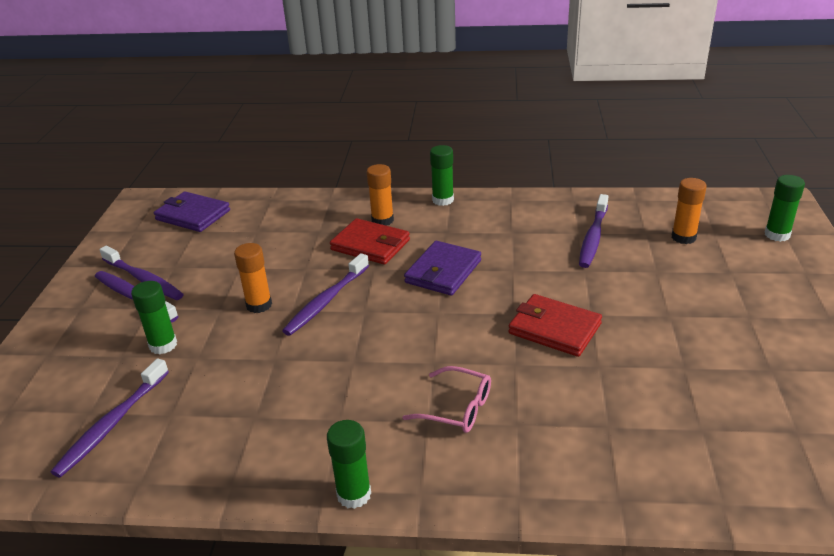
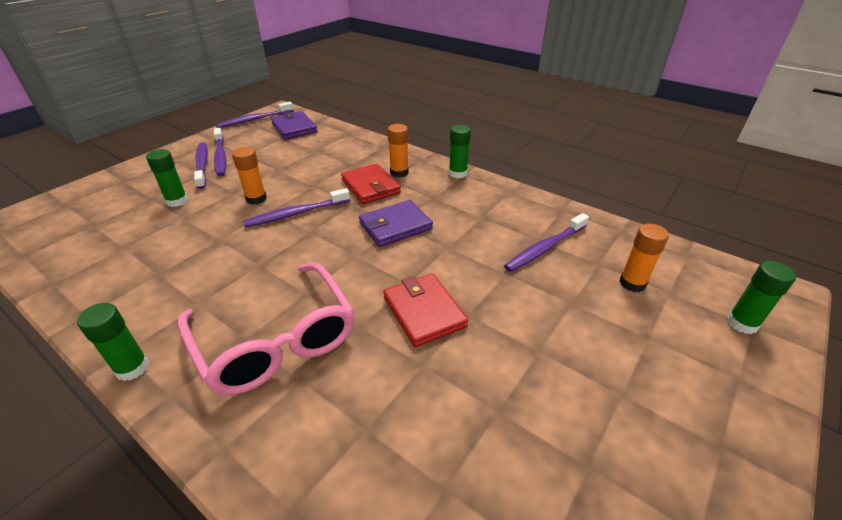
camera: 30 degrees right, 5 degrees up
(112, 424) = (91, 238): purple toothbrush -> purple toothbrush (254, 120)
(456, 408) = (275, 339): pink glasses -> pink glasses, size x2.06

